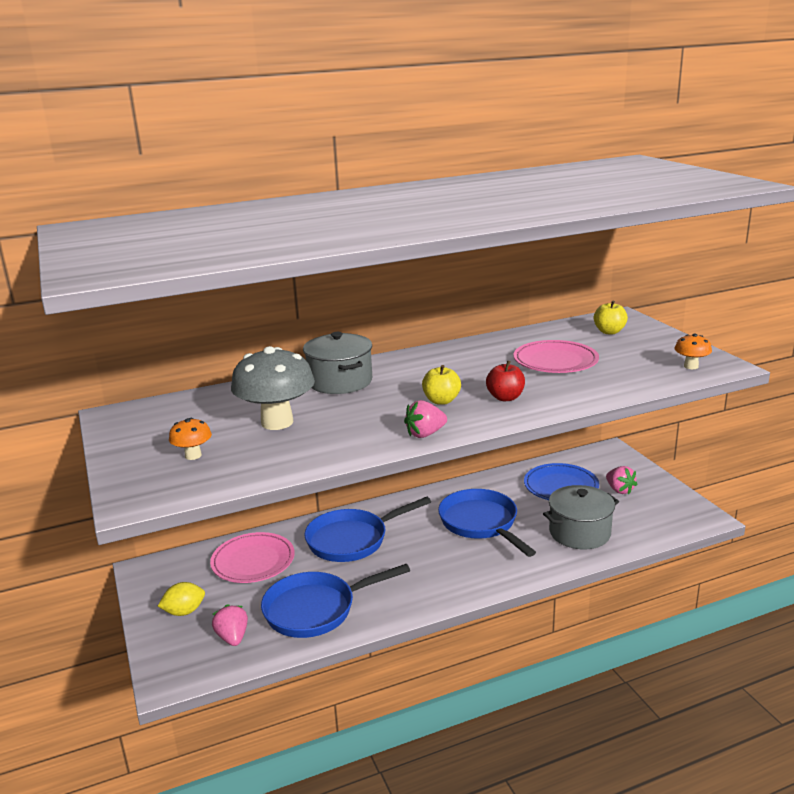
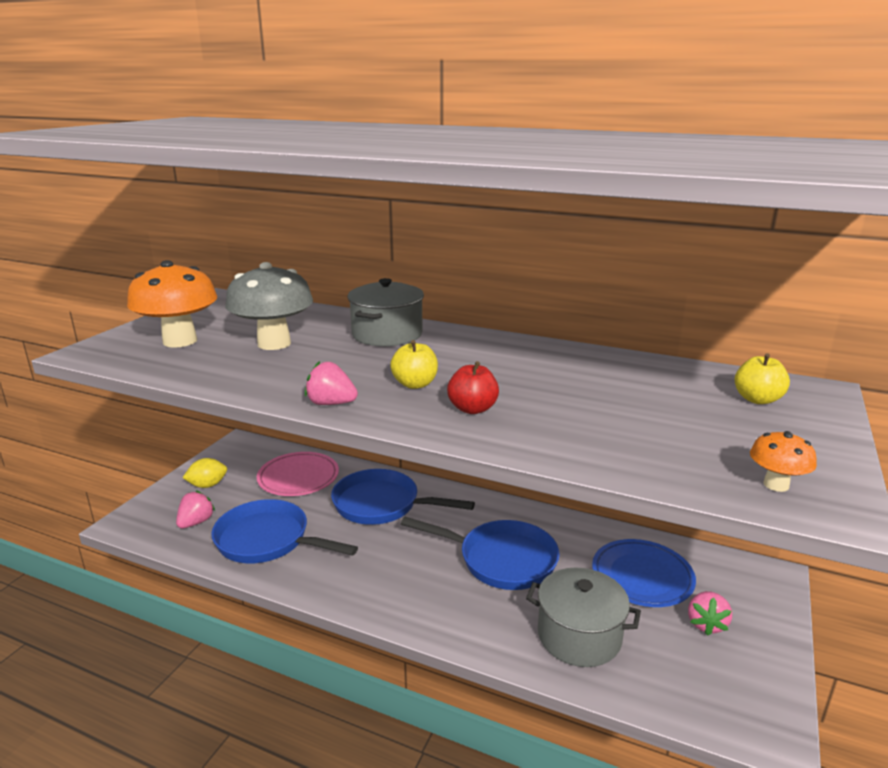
camera: 45 degrees right, 0 degrees up
(184, 611) = (207, 485): yellow lemon -> yellow lemon turned 45 degrees counterclockwise
(193, 455) = (180, 341): orange mushroom -> orange mushroom, size x2.10
(481, 523) = (501, 560): blue pan -> blue pan turned 90 degrees clockwise
(555, 361) = (612, 400): pink plate -> none

